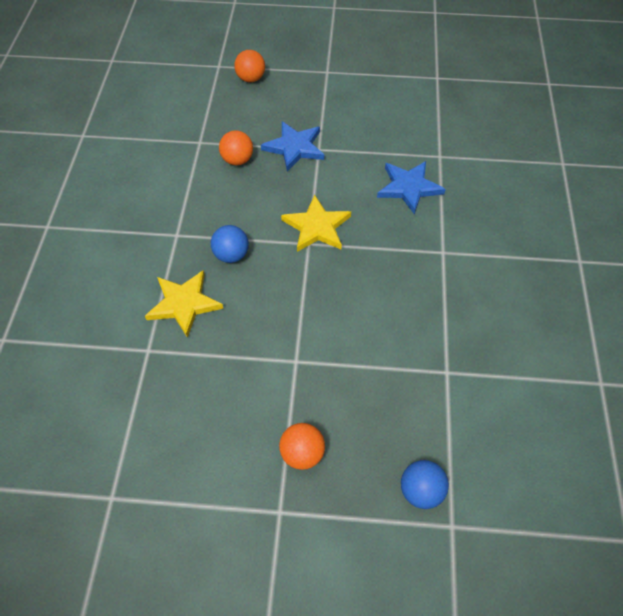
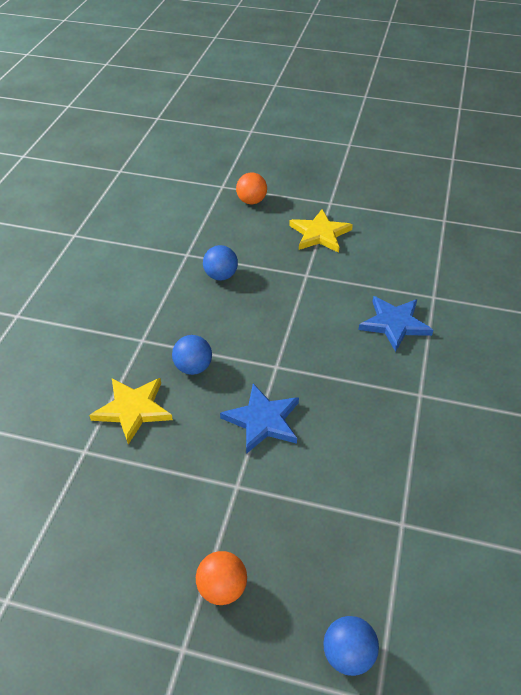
camera: 10 degrees right, 10 degrees down
(237, 160) = (221, 276): orange ball -> blue ball
(294, 147) = (282, 270): blue star -> blue star (263, 420)
(317, 227) = (288, 351): yellow star -> yellow star (320, 234)

